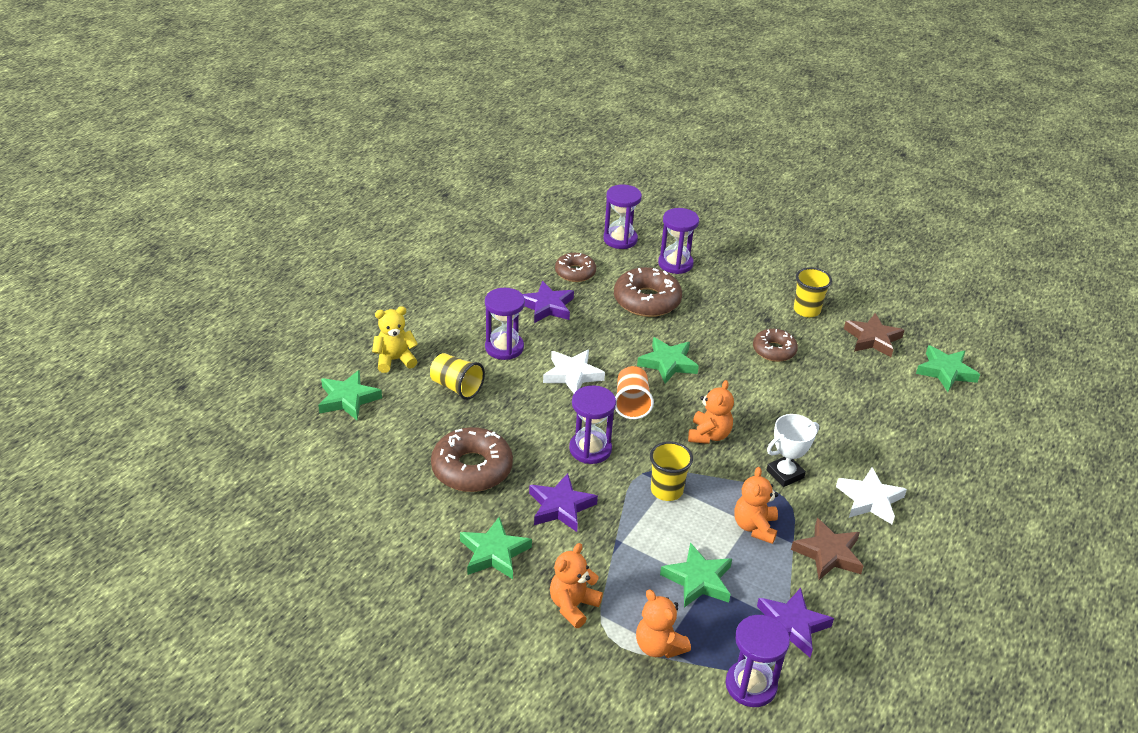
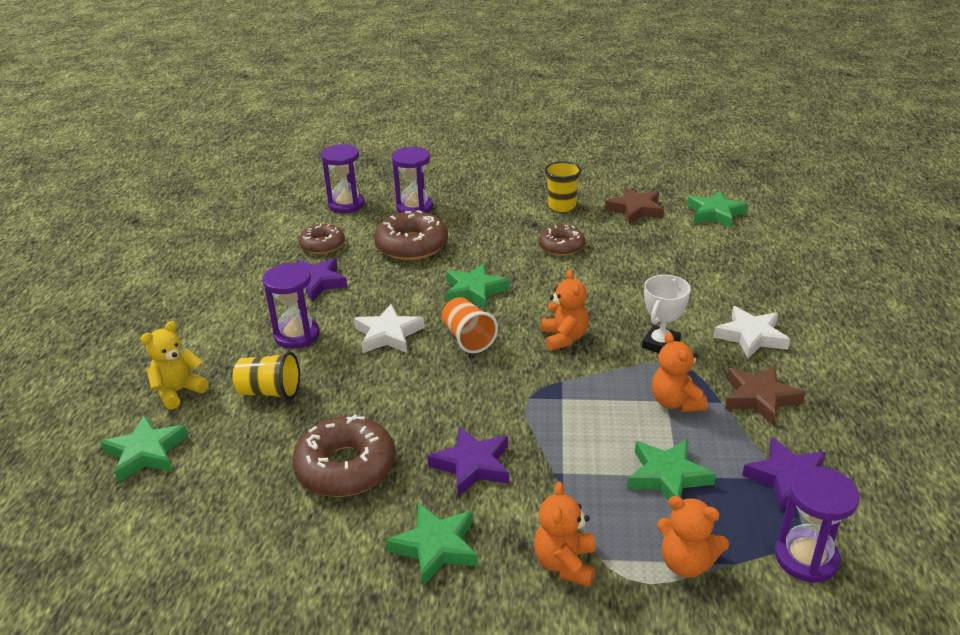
camera: 25 degrees left, 5 degrees down
(590, 449) = (459, 396): purple hourglass -> none
(666, 490) = (566, 404): yellow cup -> none

